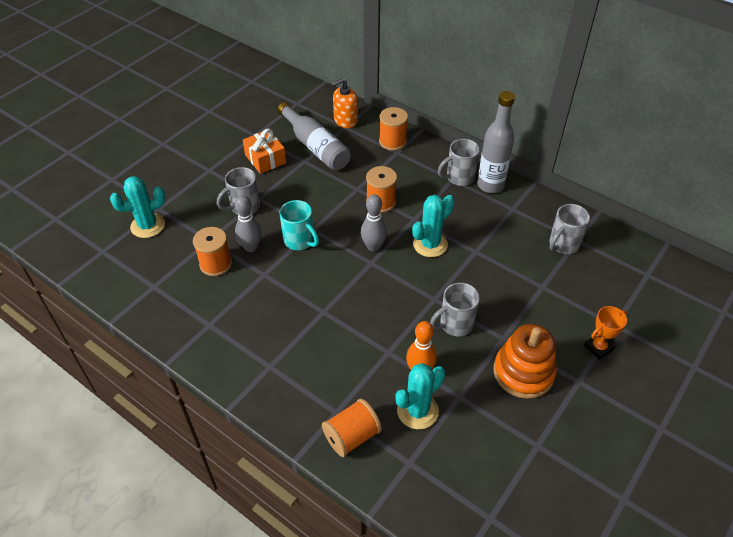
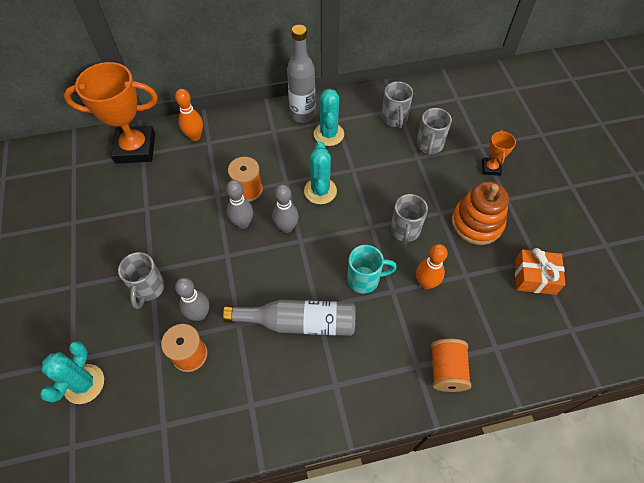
camera: 50 degrees left, 10 degrees up
(265, 159) = (111, 234): orange gift -> orange gift (534, 277)
(300, 241) = (229, 273): turquoise mug -> turquoise mug (365, 279)
(315, 146) = (140, 189): grey bottle -> grey bottle (299, 322)
(345, 120) = (135, 148): orange soap dispenser -> orange trophy
(349, 219) = (243, 223): none -> grey bowling pin
(392, 141) = (195, 136): orange spool -> orange bowling pin
(417, 411) = (458, 310): turquoise cactus -> turquoise cactus (328, 134)
(459, 178) = (276, 126): grey mug -> grey mug (429, 145)

